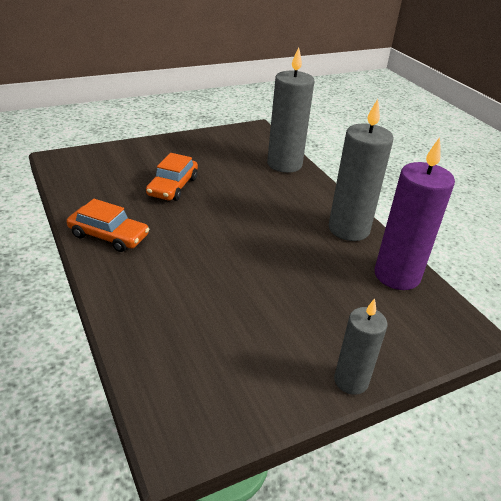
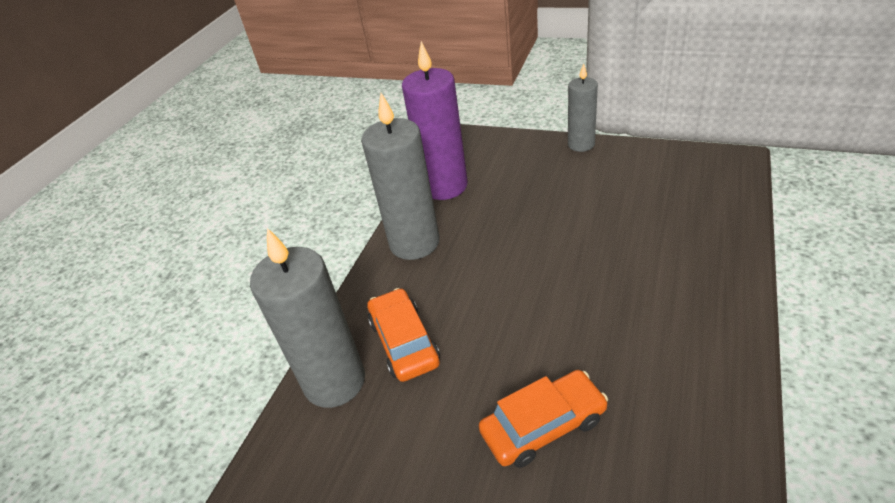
camera: 125 degrees left, 5 degrees up
(108, 236) = (702, 369): orange car -> orange car (404, 342)

